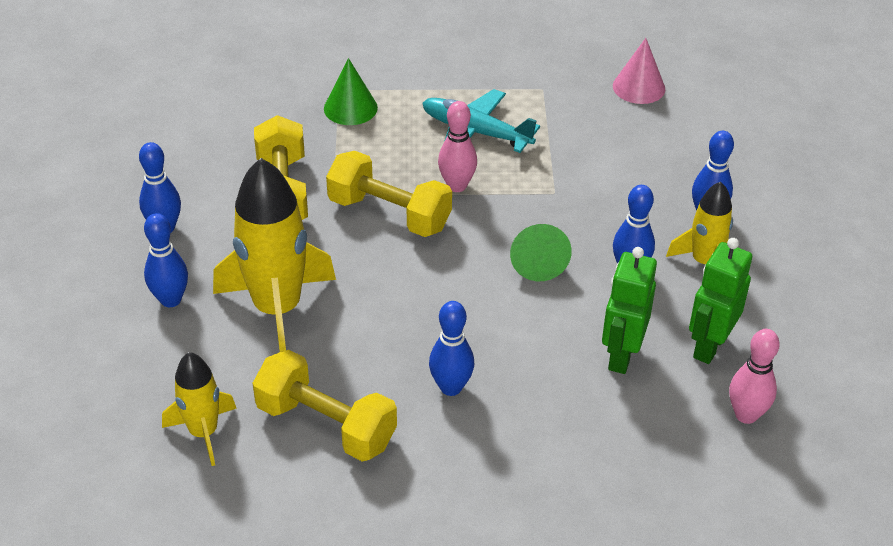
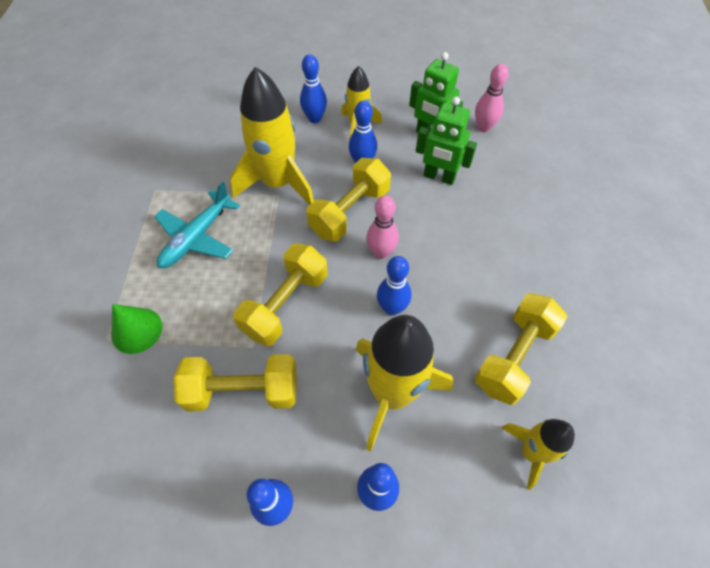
camera: 85 degrees left, 15 degrees up
(451, 387) = (471, 273): blue bowling pin -> blue bowling pin (392, 308)
(457, 186) = (259, 255): pink bowling pin -> pink bowling pin (381, 252)
(537, 261) = (349, 212): green cone -> yellow dumbbell
(574, 190) = (278, 183): none -> yellow rocket
(639, 87) = (172, 134): pink cone -> none

